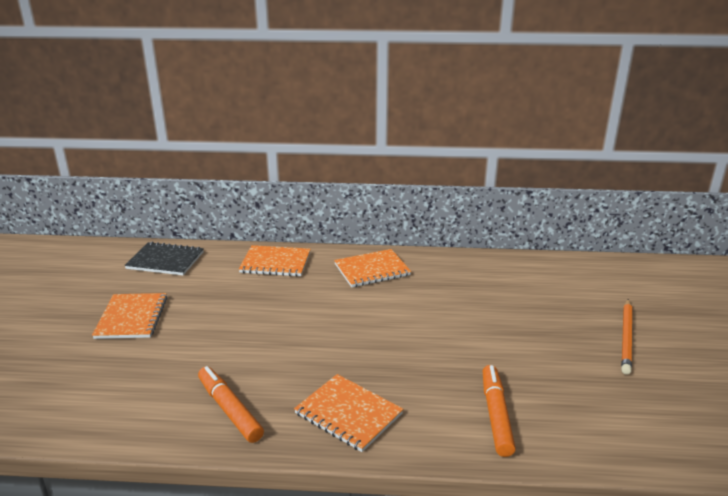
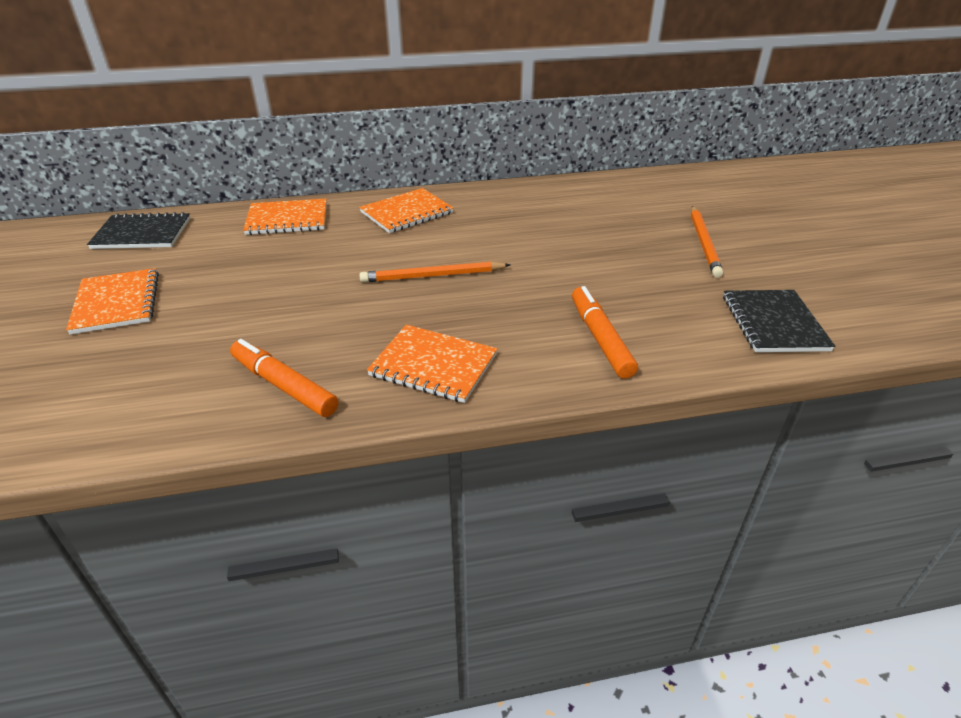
camera: 15 degrees left, 10 degrees up
(374, 332) = (432, 276): none -> orange pencil
(663, 429) = (774, 323): none -> black notebook

